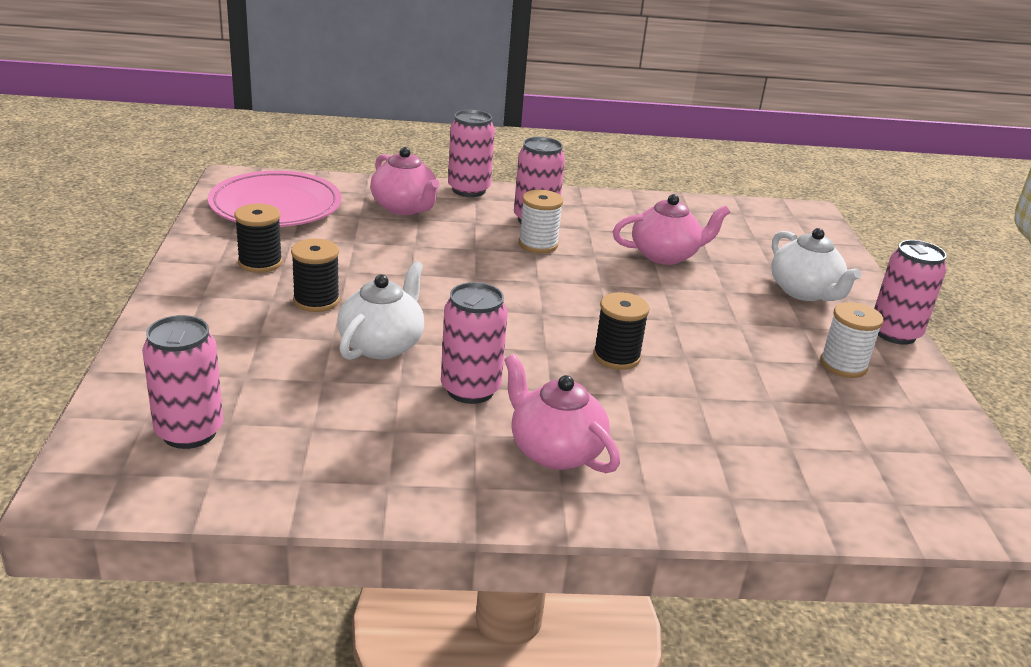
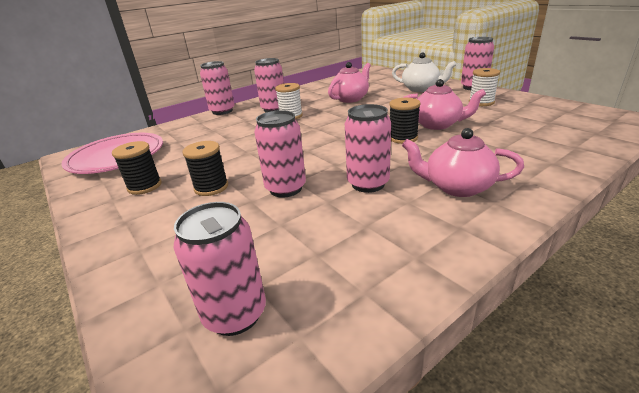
camera: 30 degrees left, 0 degrees up
(382, 345) = (285, 188): white teapot -> pink can
(404, 208) = (199, 129): pink teapot -> pink teapot (437, 124)

